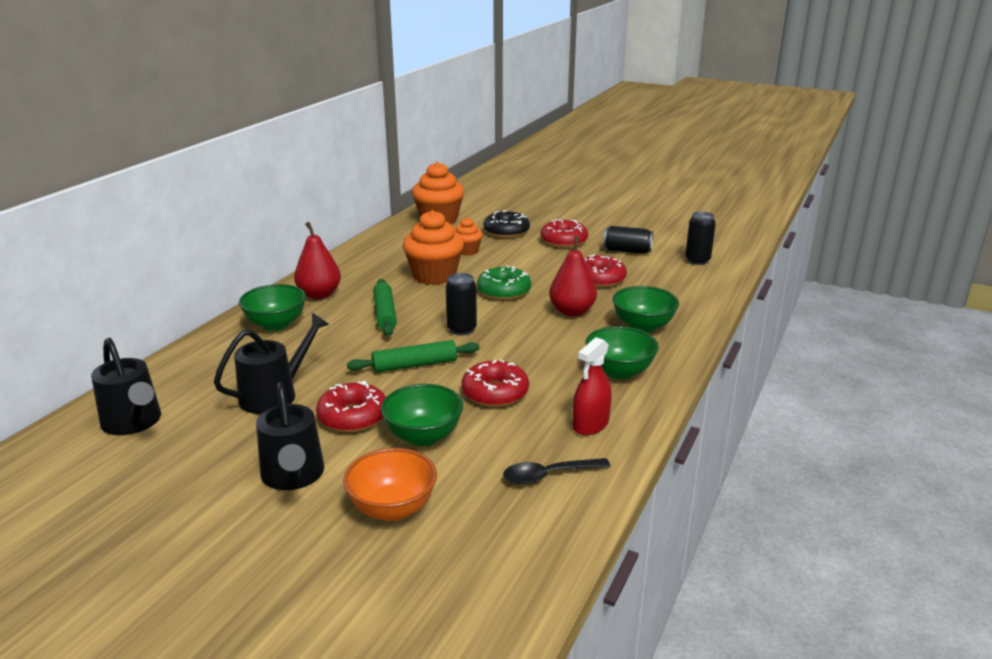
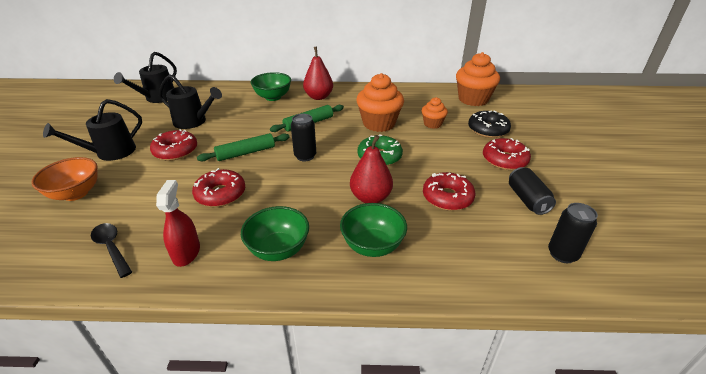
camera: 65 degrees right, 10 degrees up
(414, 365) = (246, 153): green rolling pin -> green rolling pin turned 75 degrees counterclockwise
(423, 436) = (157, 181): green bowl -> none
(590, 424) = (186, 253): red spray bottle -> red spray bottle turned 75 degrees clockwise

